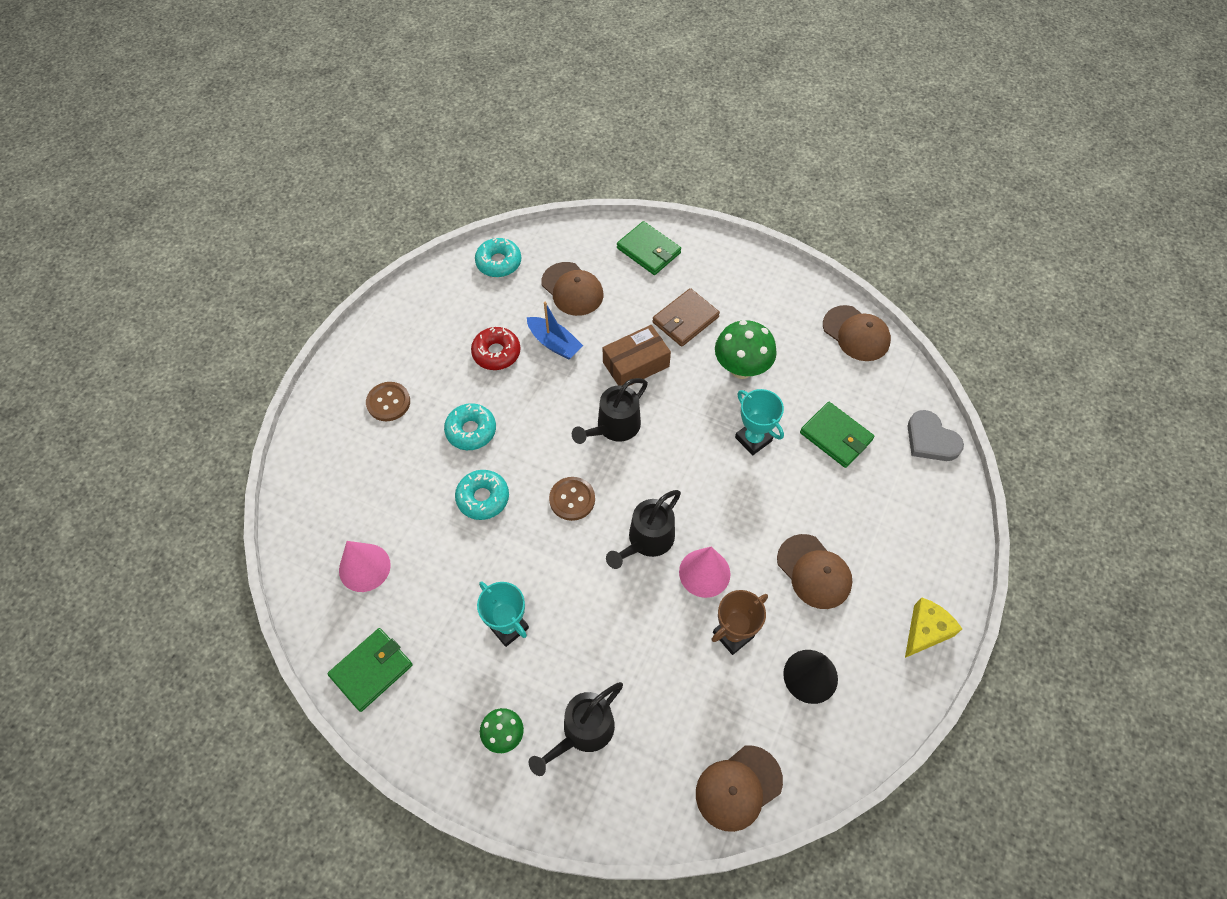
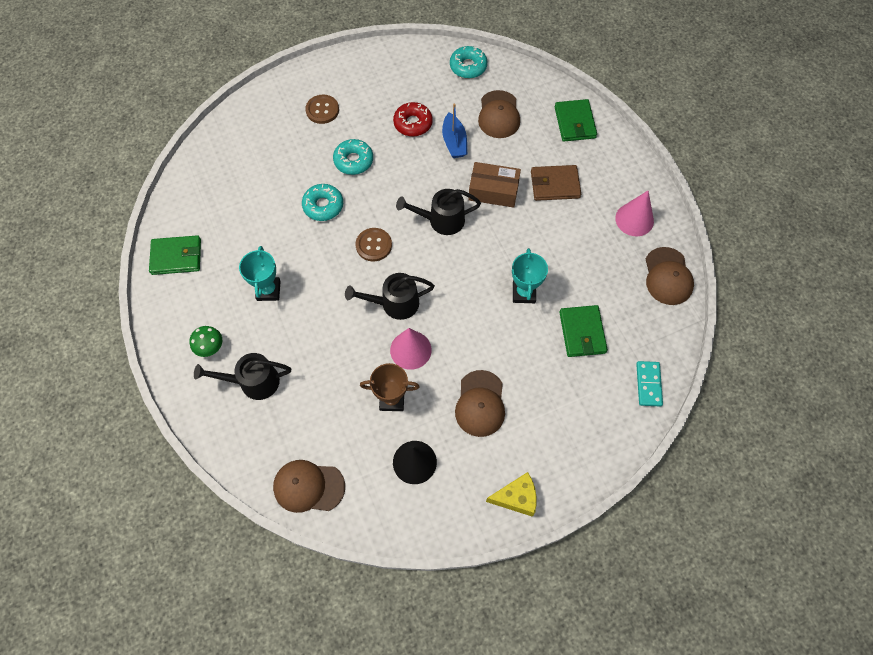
camera: 40 degrees right, 5 degrees up
(364, 567) = (223, 197): pink cone -> pink cone (634, 219)
(741, 369) = (561, 242): green mushroom -> none
(930, 440) = (648, 384): grey heart -> turquoise domino

